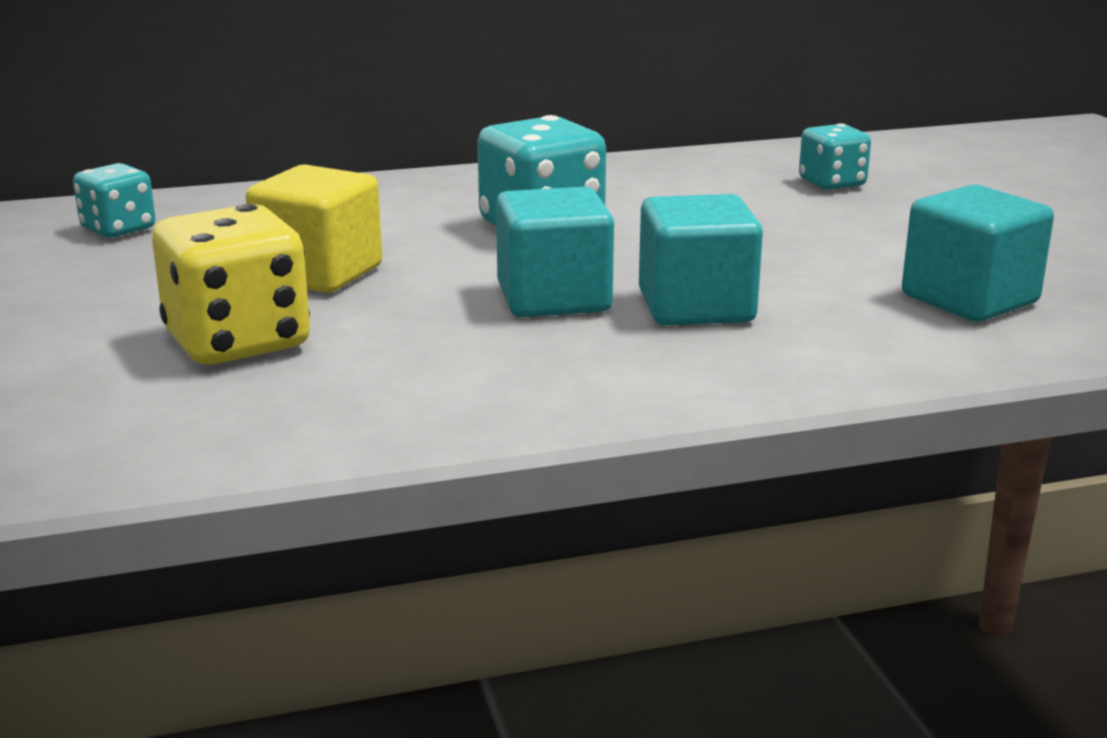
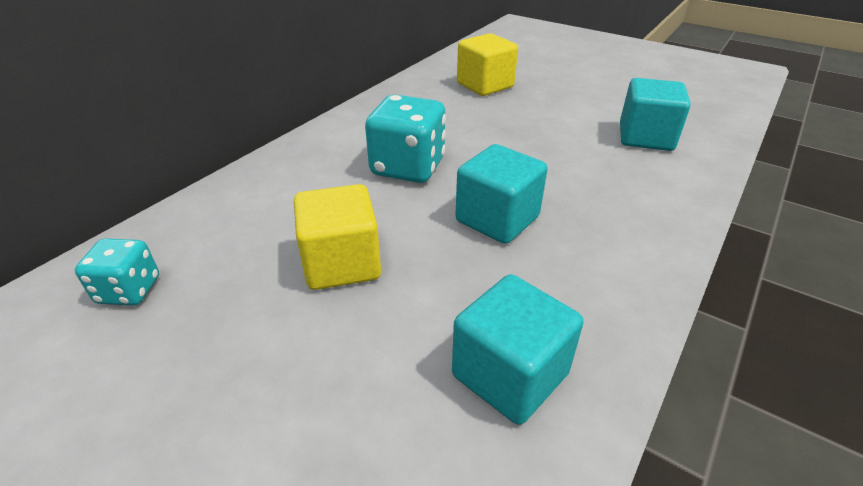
camera: 40 degrees left, 15 degrees up
(237, 342) = (388, 358): yellow dice -> none
(696, 307) = (565, 193): turquoise cube -> turquoise cube (510, 375)
(832, 183) = (485, 85): turquoise dice -> yellow cube

